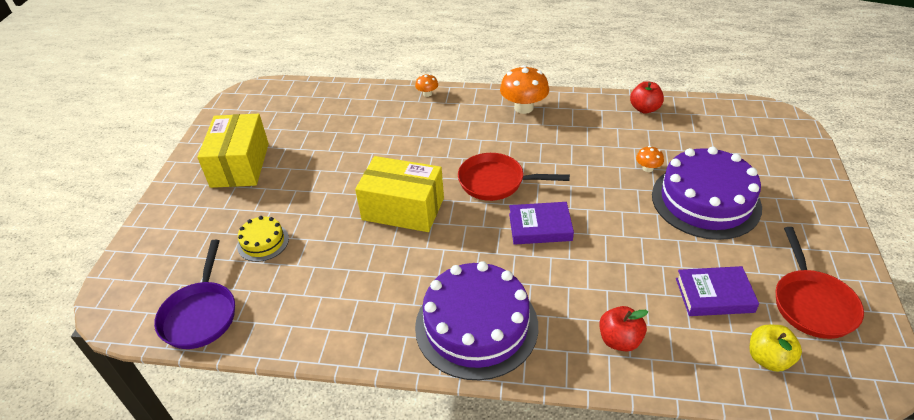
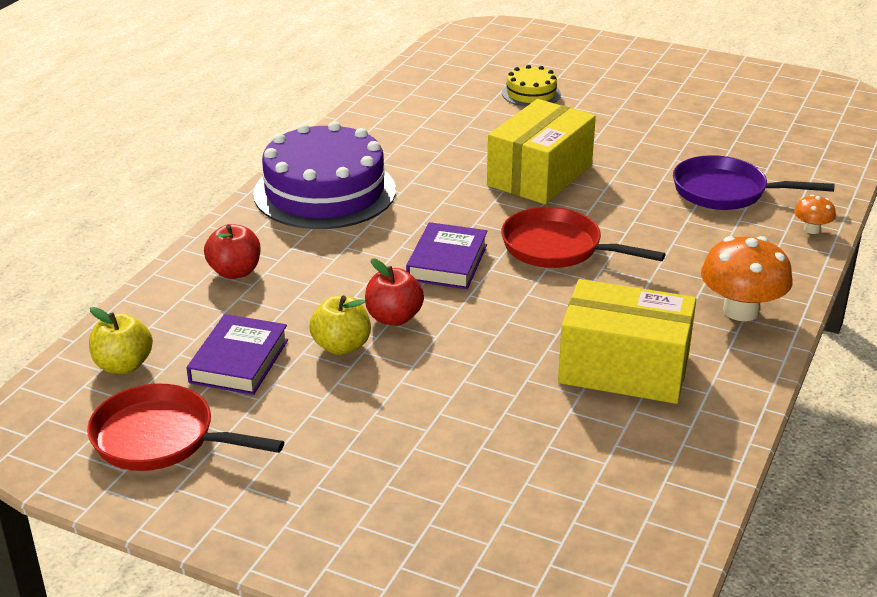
camera: 105 degrees right, 10 degrees down
(200, 315) = (447, 63): purple pan -> purple pan (726, 192)
(240, 165) = (680, 87): yellow box -> yellow box (624, 368)
(496, 182) = (557, 248): red pan -> red pan turned 90 degrees counterclockwise
(644, 109) = (692, 445): red apple -> red apple (394, 318)
(647, 168) = (518, 390): orange mushroom -> none
(662, 250) = (341, 346): none -> yellow apple
(705, 201) = (410, 422): purple cake -> none

